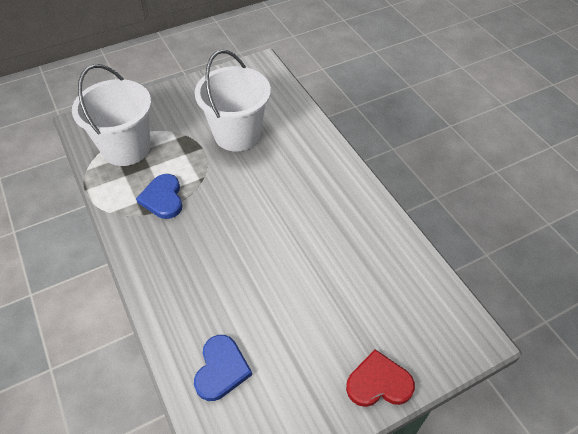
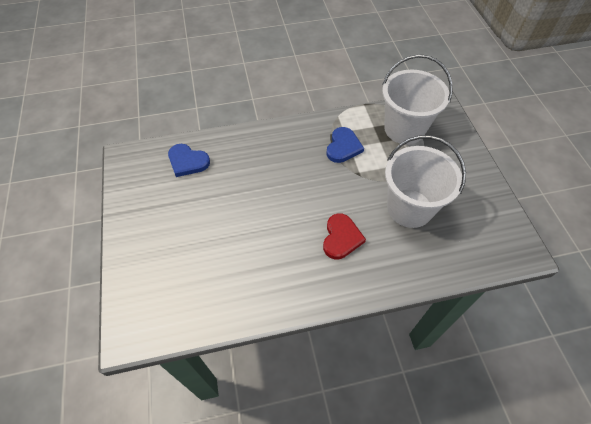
camera: 105 degrees right, 5 degrees up
(163, 198) = (343, 147): blue heart -> blue heart turned 105 degrees clockwise
(378, 383) = (132, 249): red heart -> red heart (341, 238)

